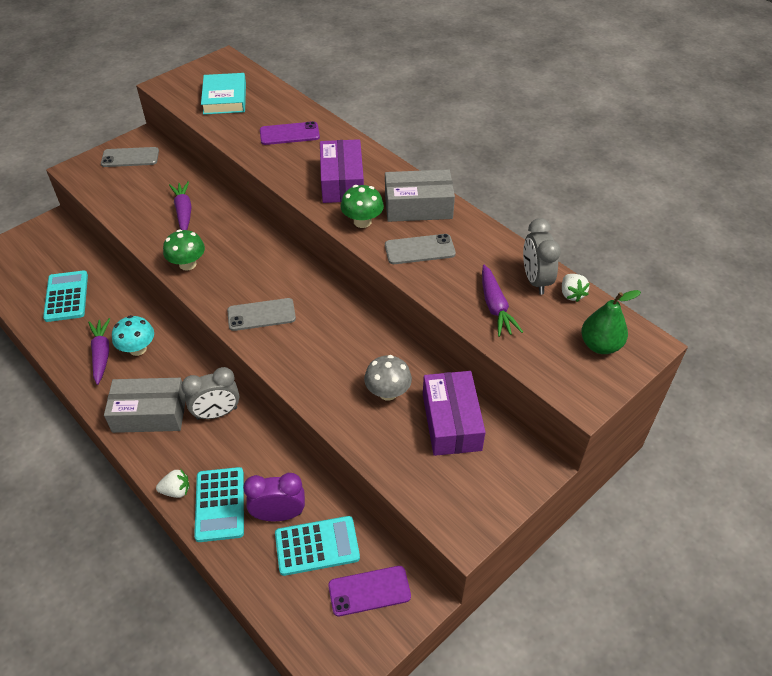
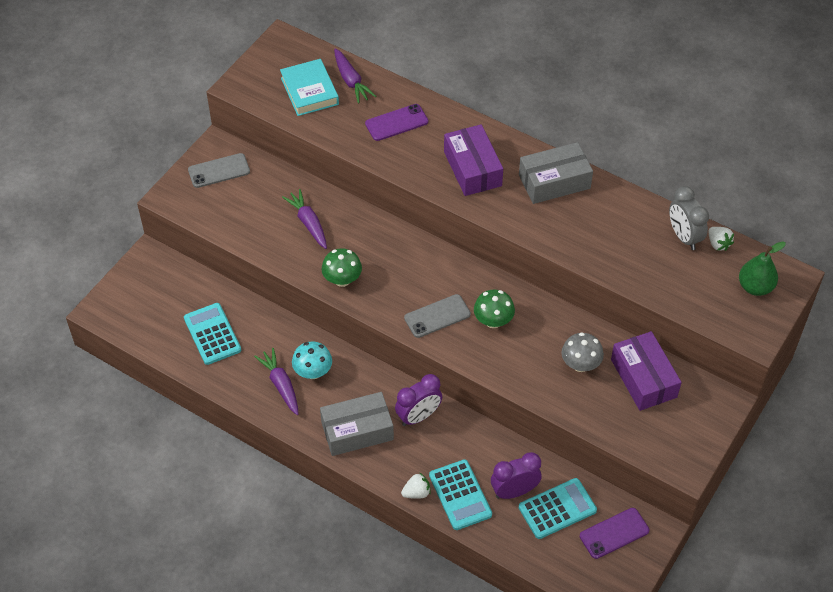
camera: 15 degrees left, 5 degrees up
(217, 413) = (418, 416): grey clock -> purple clock
(362, 222) = (510, 209): green mushroom -> green mushroom (493, 321)
(419, 249) = (573, 227): grey phone -> none
(495, 307) = (658, 270): purple carrot -> purple carrot (351, 81)

